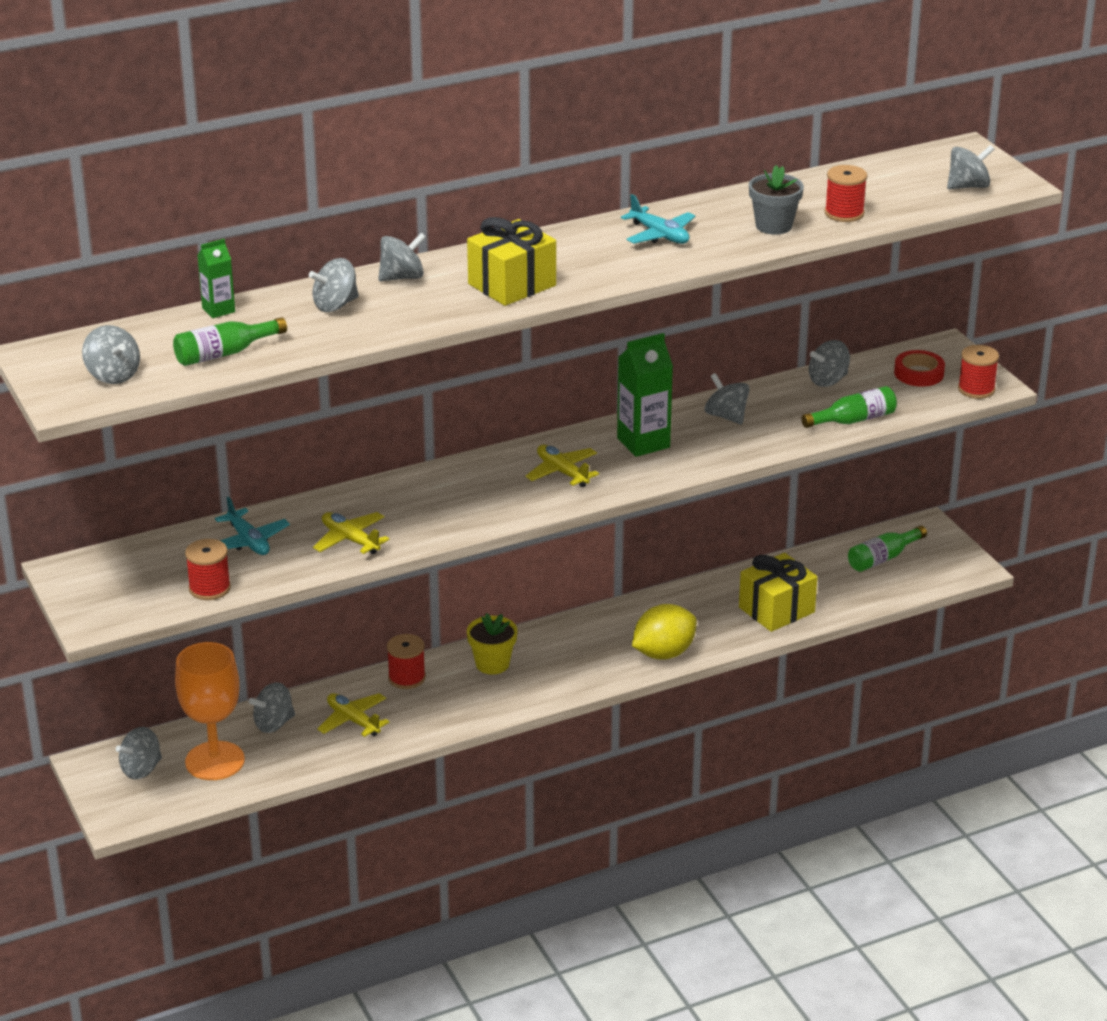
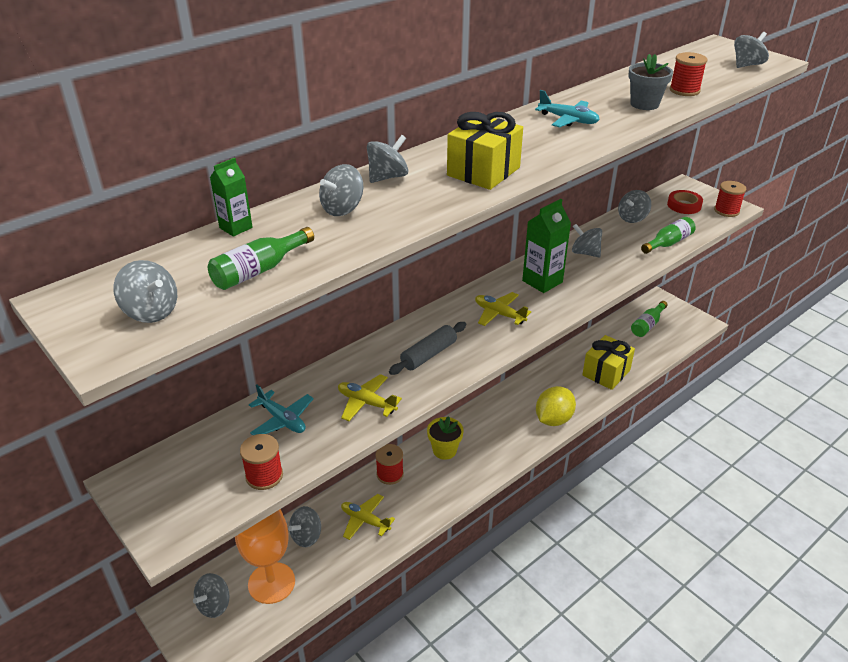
camera: 15 degrees left, 5 degrees up
(448, 503) = (428, 355): none -> grey rolling pin

